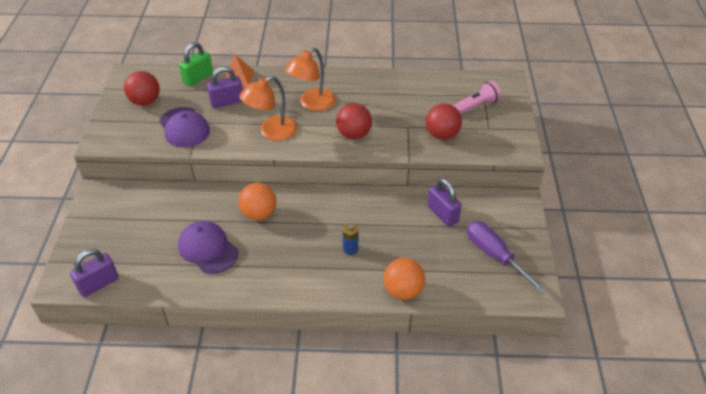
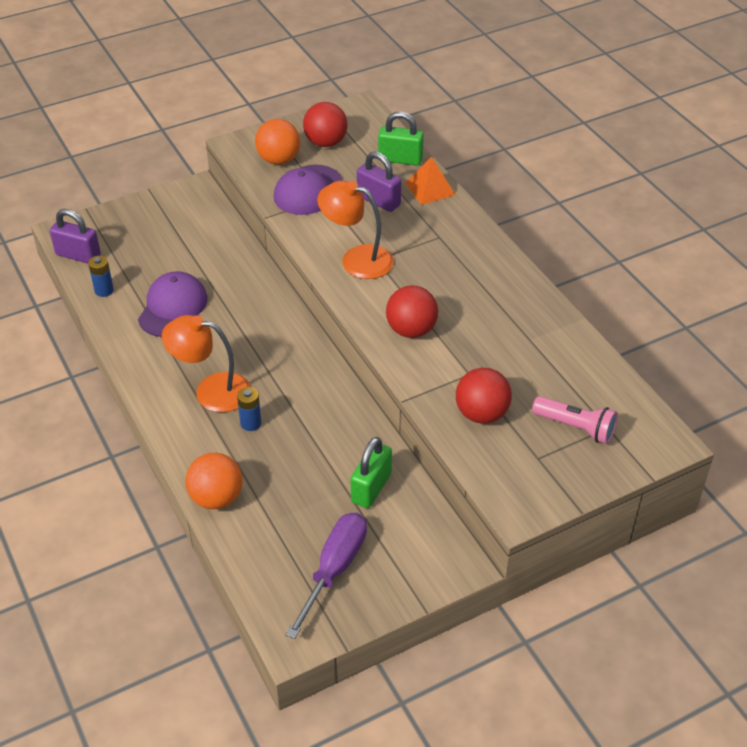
camera: 60 degrees right, 0 degrees up
(153, 282) = (104, 290): none -> blue battery
(259, 214) = (251, 322): orange ball -> orange ball (279, 160)
(312, 104) = (437, 270): orange lamp -> orange lamp (211, 391)
(442, 214) = (371, 488): purple padlock -> green padlock

